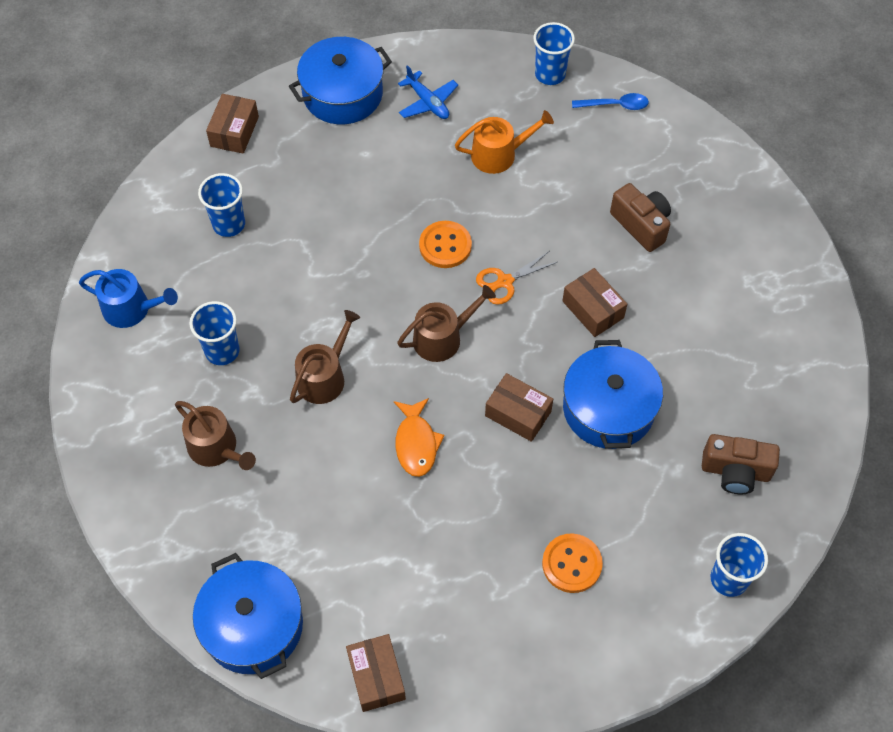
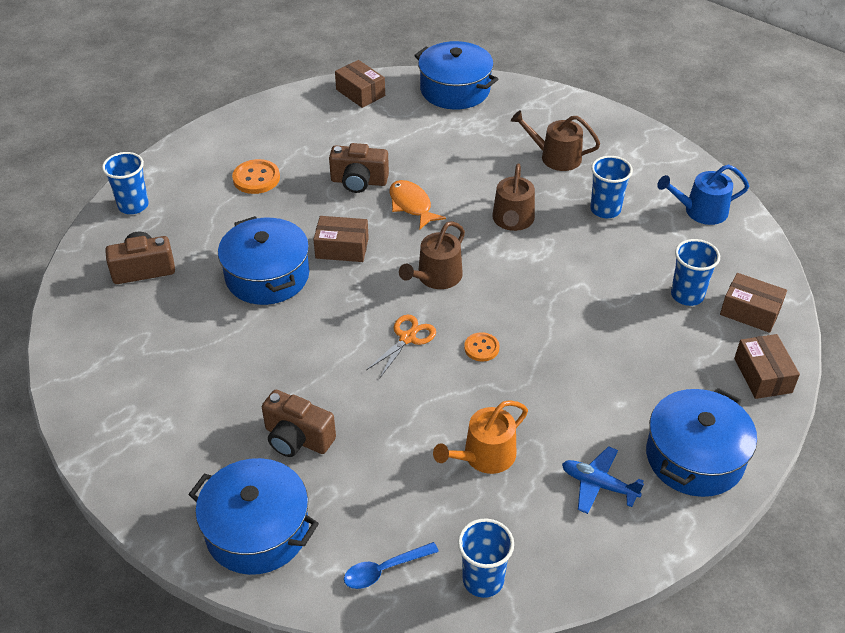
camera: 155 degrees right, 15 degrees down
(445, 246) = (481, 348): orange button -> orange button, size x0.64
(456, 506) = (359, 181): none -> brown camera
(593, 309) = (313, 344): brown box -> brown box (750, 311)
(697, 165) = (257, 530): none -> blue pot

